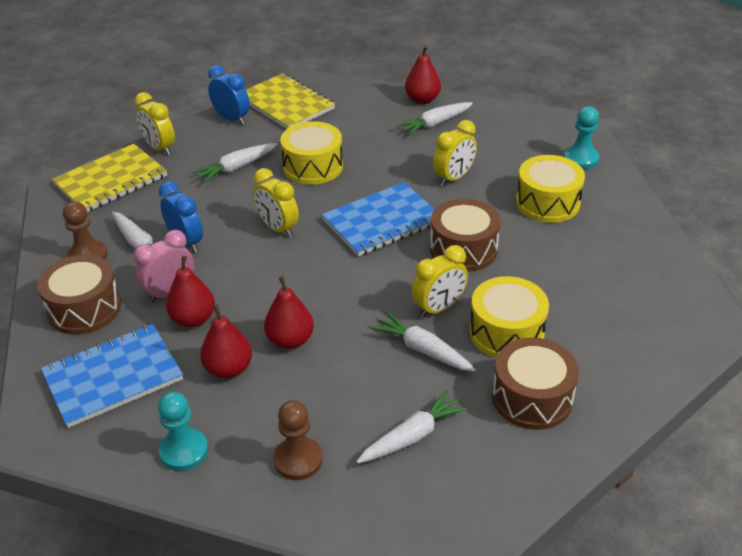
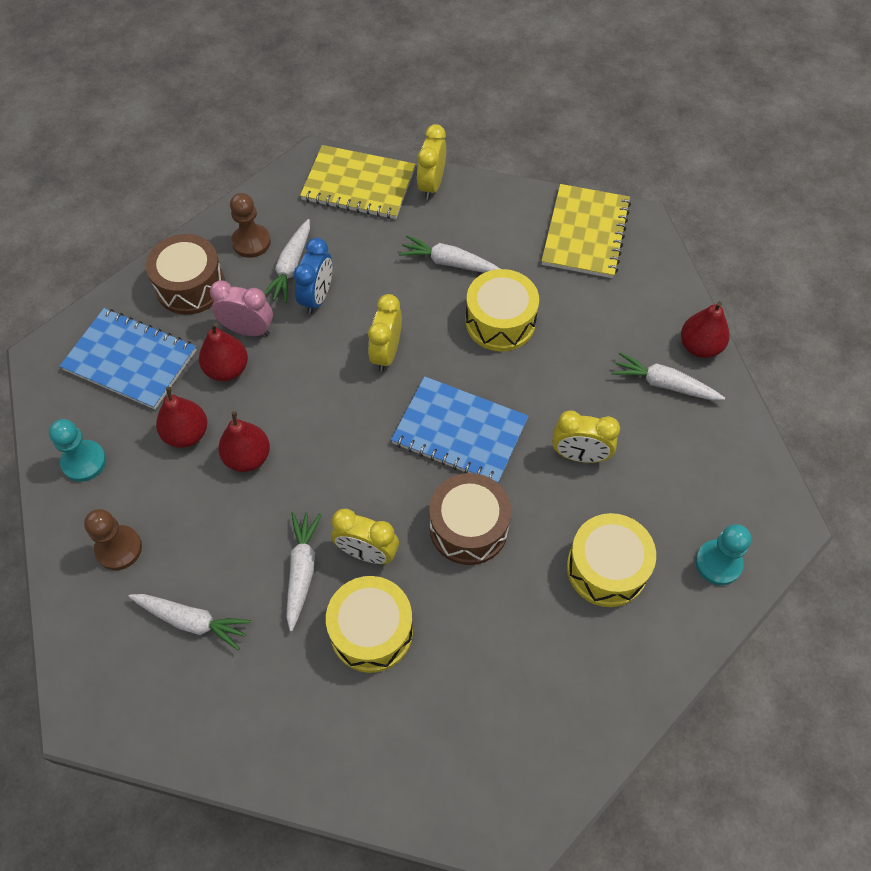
camera: 55 degrees right, 20 degrees up
(232, 119) = (522, 207): blue clock -> none
(532, 398) = (297, 698): brown drum -> none

